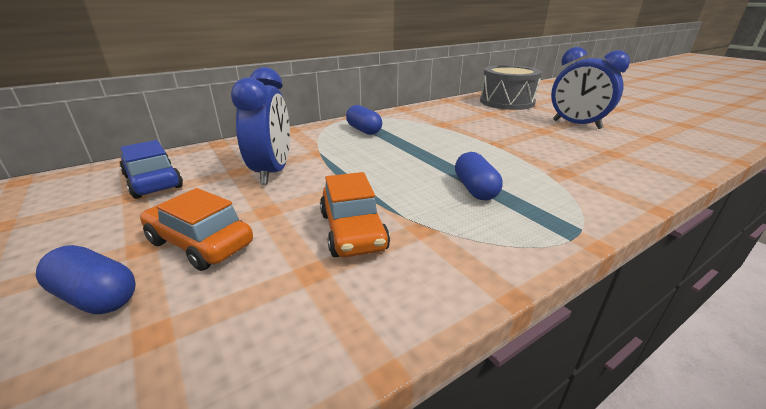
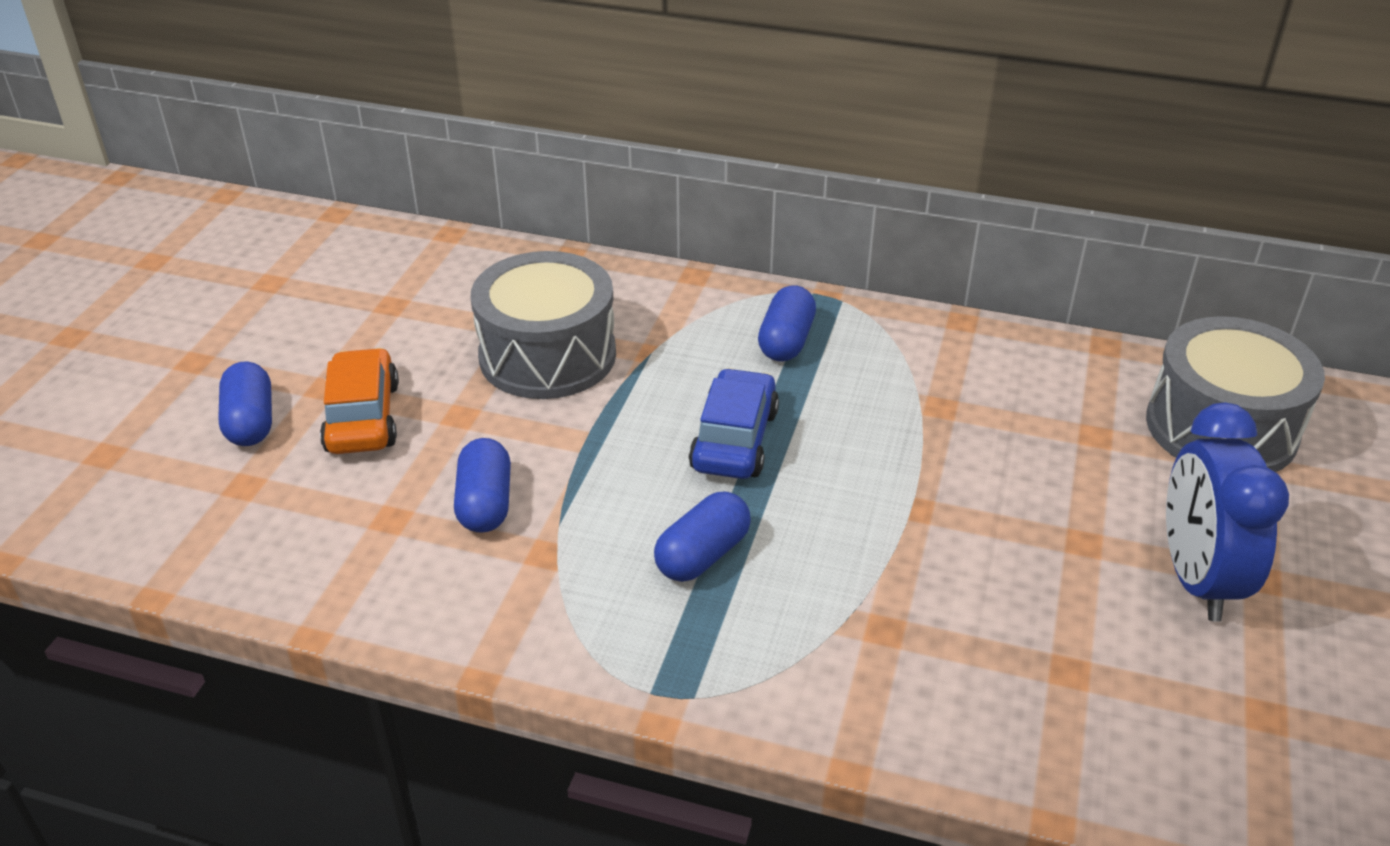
camera: 50 degrees right, 10 degrees up
(153, 182) = (427, 292): blue car -> blue car (734, 440)
(273, 172) = (547, 355): blue clock -> grey drum
(353, 231) = (485, 503): orange car -> blue capsule

